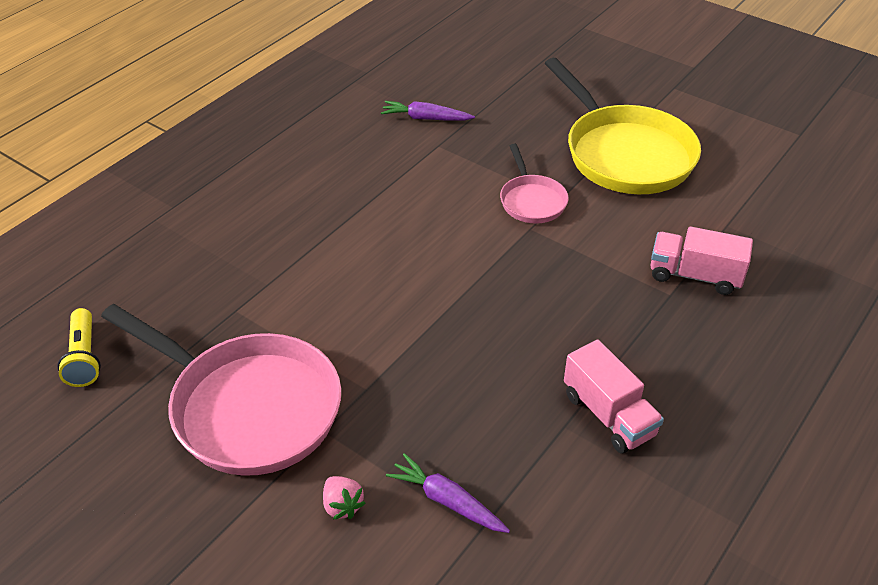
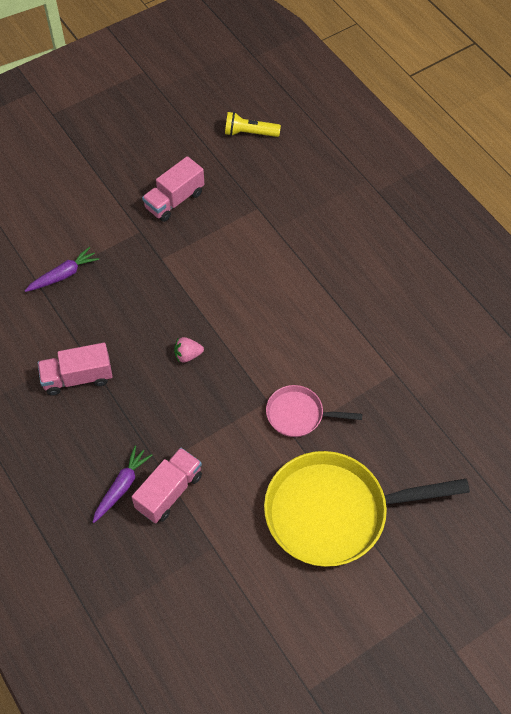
camera: 110 degrees right, 15 degrees up
(248, 408) = (174, 200): pink pan -> pink truck
(342, 506) = (86, 228): pink strawberry -> pink strawberry (188, 355)
(426, 118) = (437, 376): purple carrot -> purple carrot (121, 487)

